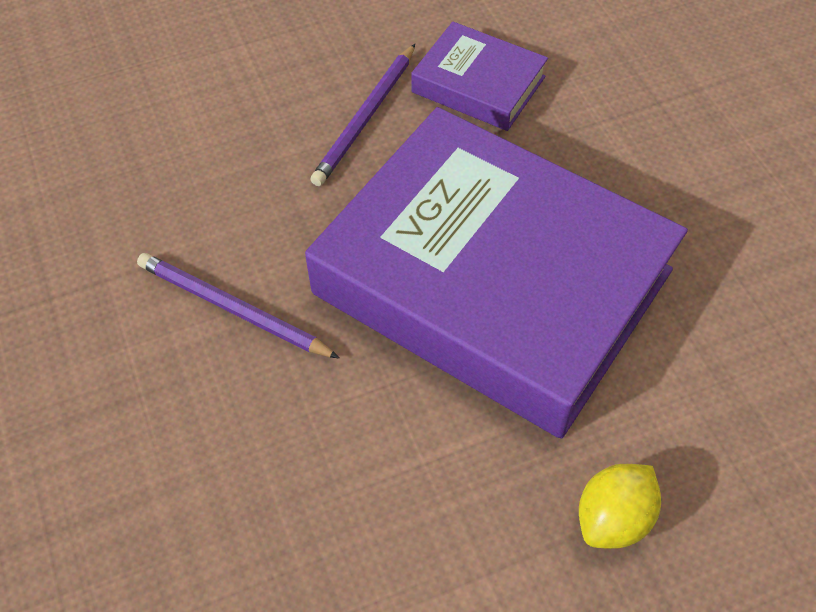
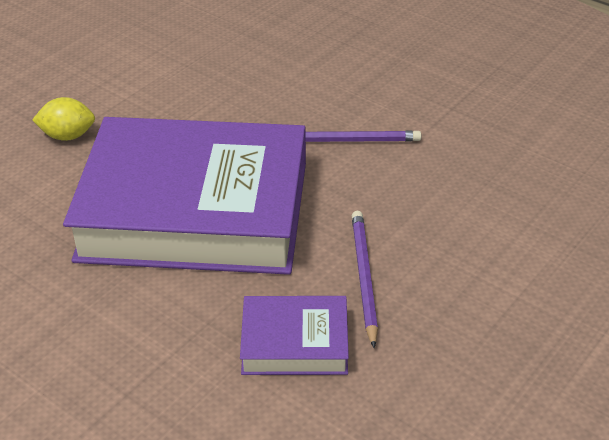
camera: 150 degrees right, 15 degrees down
(613, 518) = (68, 136): yellow lemon -> yellow lemon turned 75 degrees clockwise

